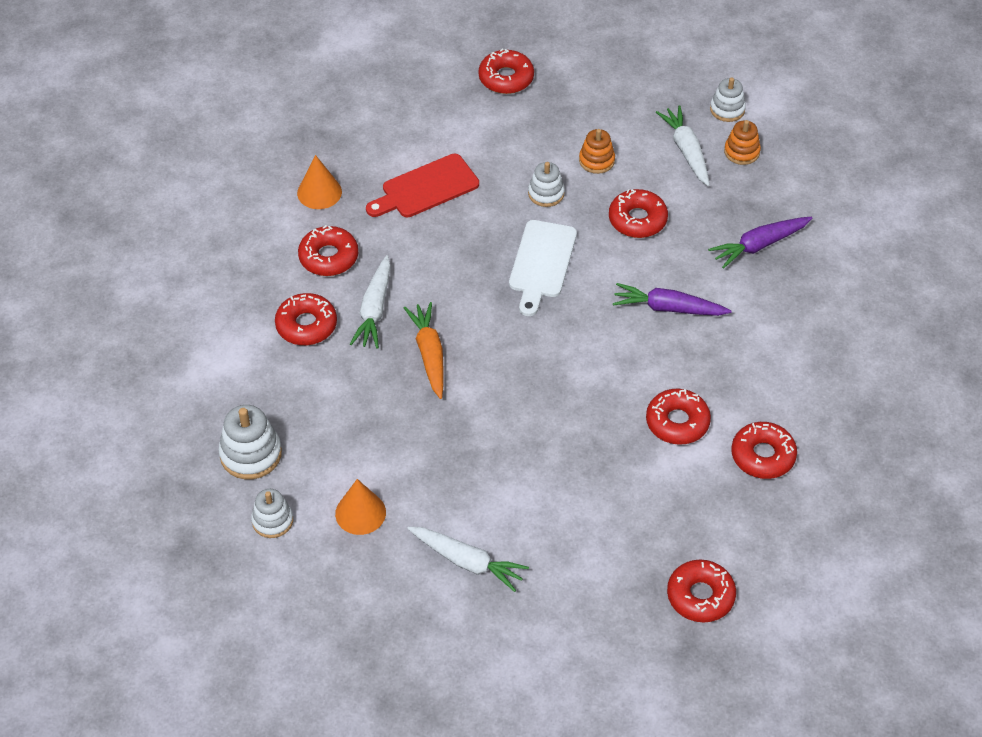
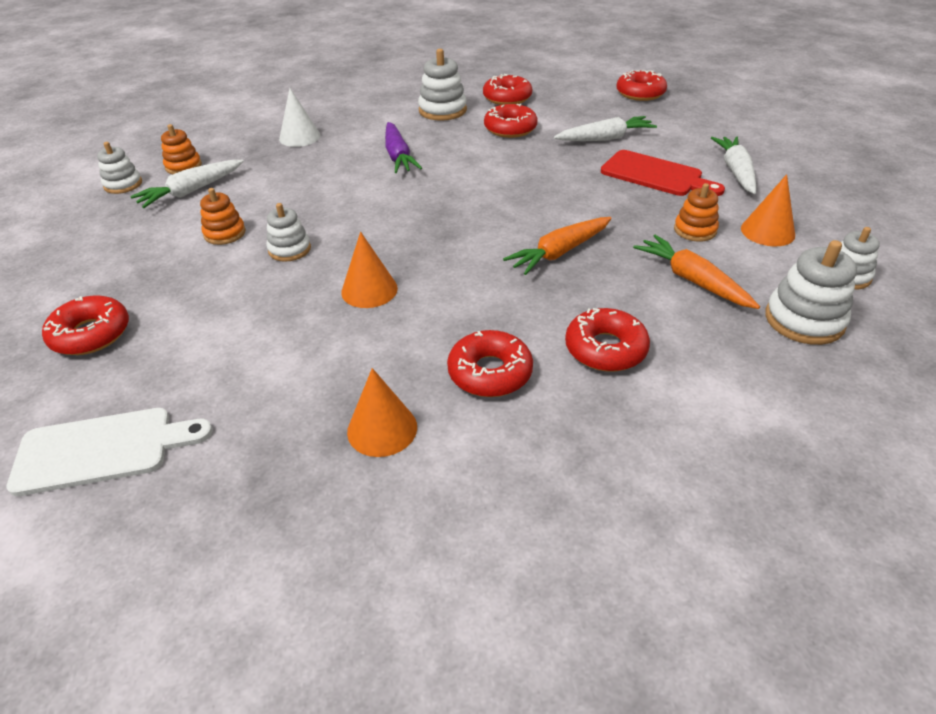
camera: 115 degrees left, 10 degrees down
(337, 417) = (692, 280): none -> orange carrot
(374, 309) = (536, 307): white carrot -> white carrot (605, 138)
(397, 462) = (695, 230): none -> orange stacking toy
(426, 188) = (323, 334): red cutting board -> red cutting board (656, 175)
(459, 224) = (369, 290): none -> orange cone
(541, 263) = (390, 225): white cutting board -> white cutting board (103, 450)
(637, 220) = (300, 193): red donut -> none
(759, 245) = (299, 137): purple carrot -> white cone
(760, 382) = (442, 110): none -> white stacking toy

